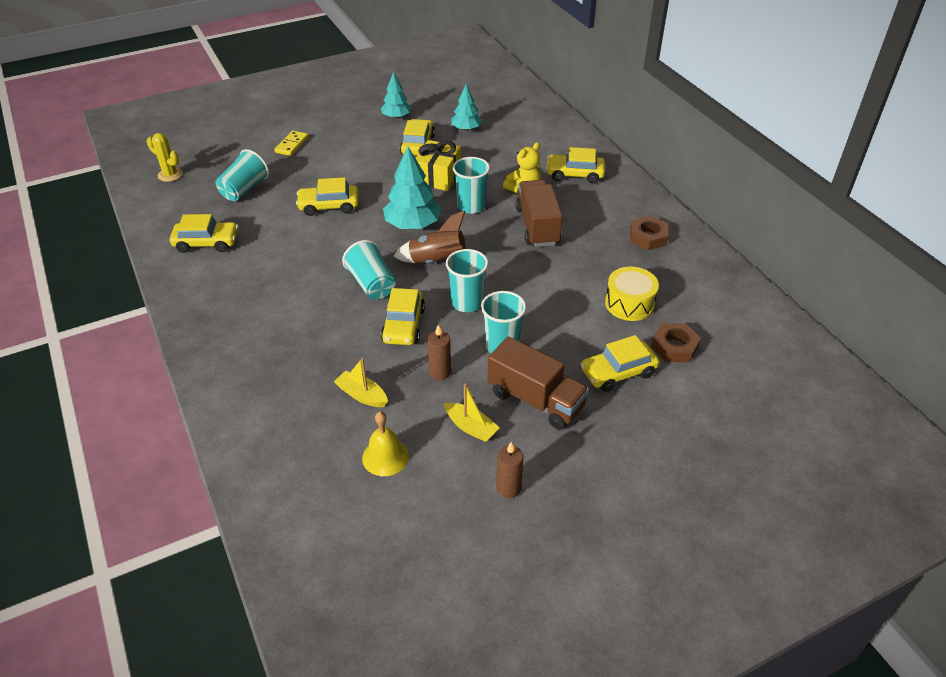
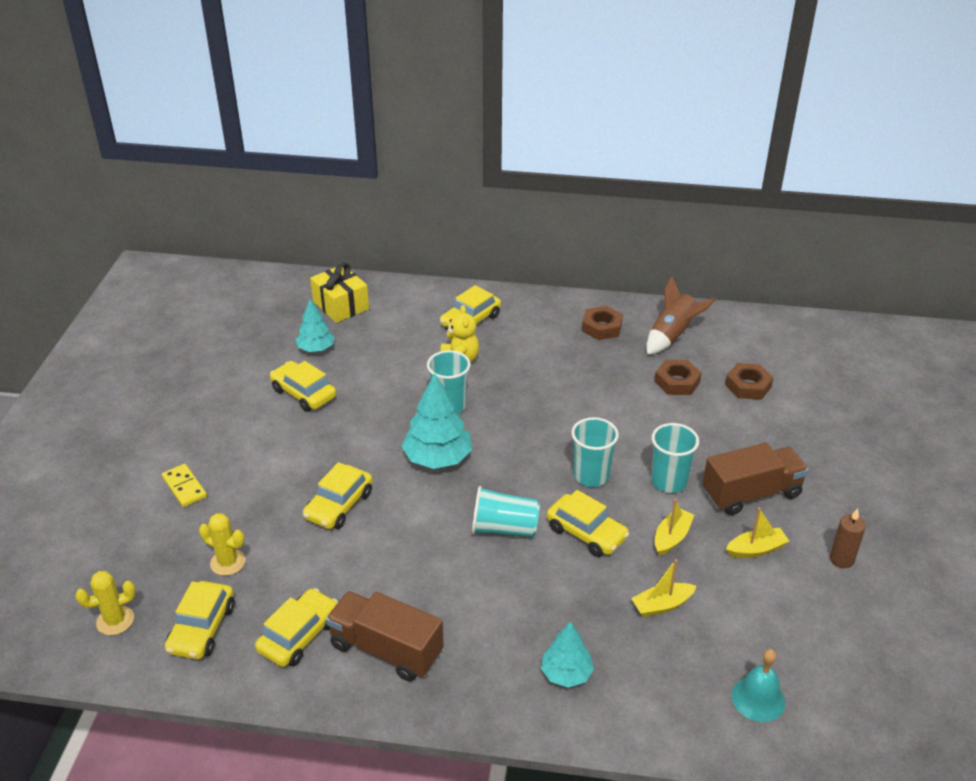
camera: 55 degrees left, 5 degrees down
(244, 189) = (228, 562): turquoise cup -> yellow cactus
(305, 488) = (758, 698): none -> turquoise bell
(385, 457) = (754, 623): yellow bell -> none
(396, 117) = (231, 385): turquoise tree -> turquoise tree (566, 674)
(437, 262) = (513, 468): brown rocket -> brown rocket (672, 336)
(438, 176) = (376, 405): yellow gift -> yellow gift (341, 305)
(440, 372) = (671, 537): brown candle -> yellow boat
(537, 226) = (523, 380): brown truck -> brown truck (386, 649)
(618, 372) = (754, 431): yellow car -> yellow car (202, 628)
(629, 304) = (677, 382): yellow drum -> brown nut

